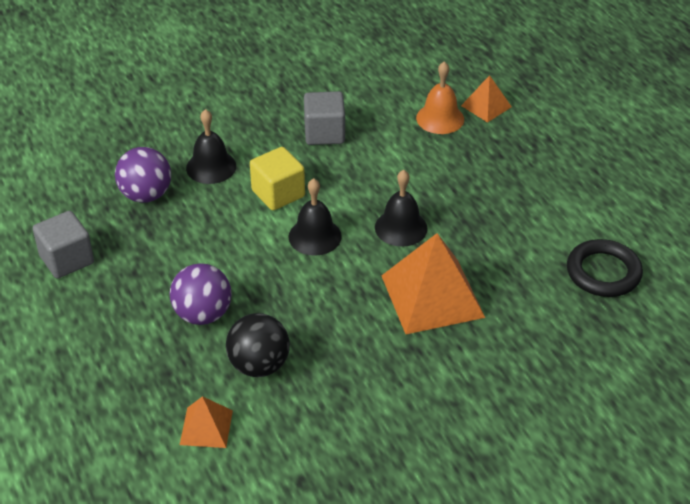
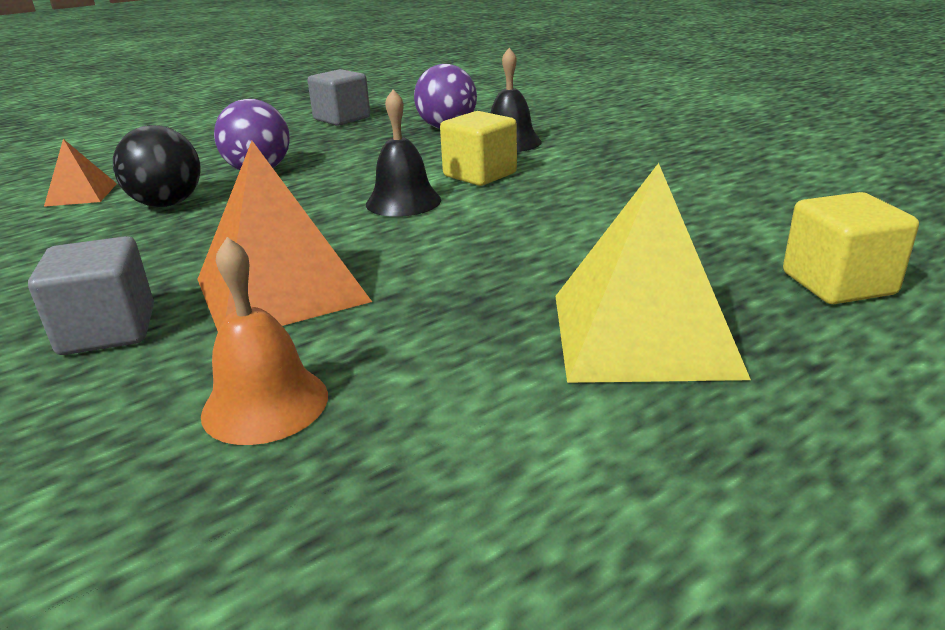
camera: 80 degrees right, 15 degrees down
(324, 133) = (624, 181): grey cube -> grey cube (108, 330)
(401, 227) = (440, 249): black bell -> none
(440, 118) = (747, 248): orange bell -> orange bell (265, 404)
(486, 106) = (838, 283): orange pyramid -> yellow cube
(514, 176) = (642, 334): none -> yellow pyramid
(603, 272) = (355, 489): black ring -> none

